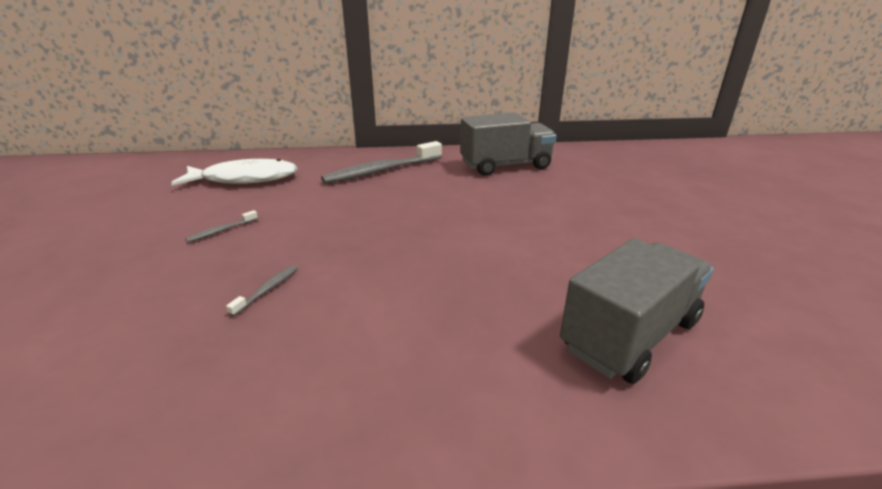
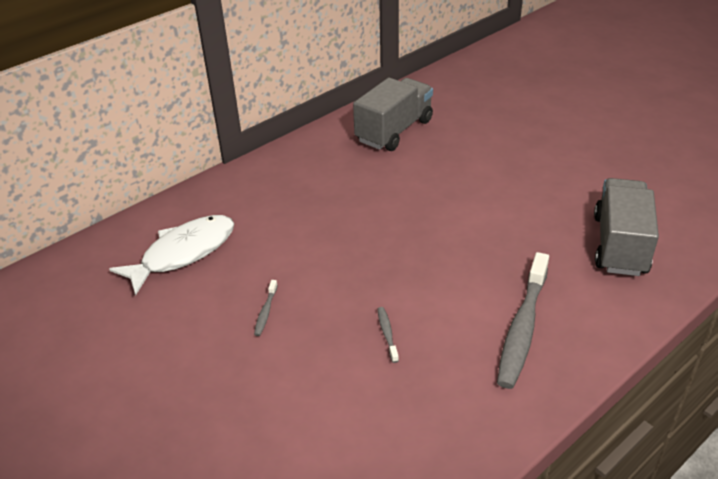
camera: 35 degrees left, 10 degrees up
(381, 171) = (298, 184): grey toothbrush -> grey toothbrush (522, 328)

